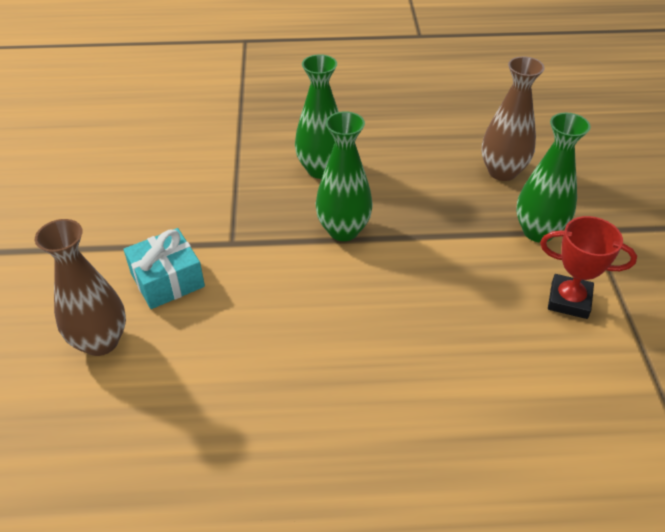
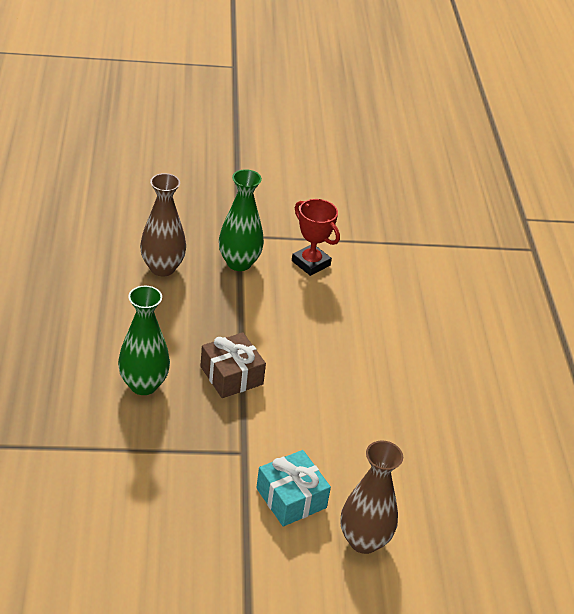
camera: 95 degrees left, 5 degrees down
(343, 230) = (231, 375): green vase -> brown gift
(569, 300) = (311, 263): red trophy -> red trophy turned 60 degrees counterclockwise

